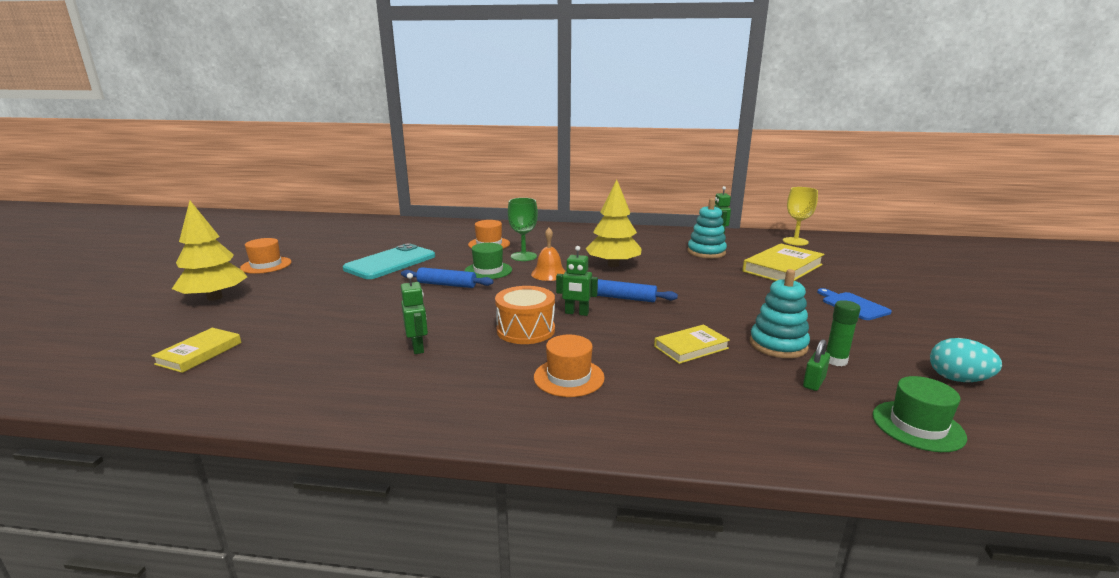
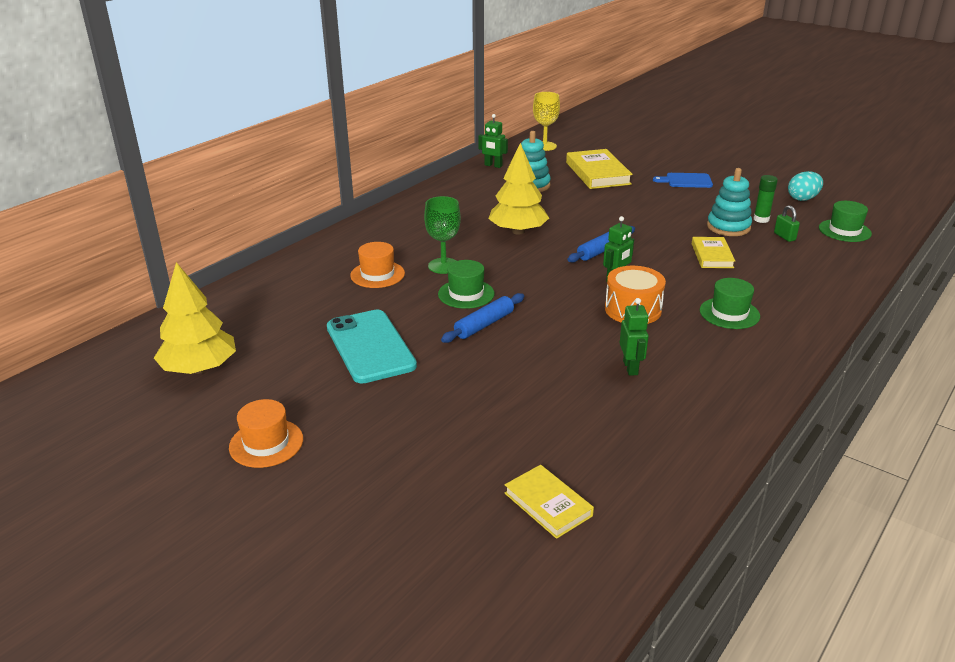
camera: 60 degrees left, 10 degrees up
(215, 297) = (364, 493): yellow tree -> yellow tree (199, 369)
(418, 347) = (630, 368): green robot -> green robot turned 75 degrees clockwise
(549, 274) = (509, 266): orange bell -> none
(569, 377) = (729, 313): orange hat -> green hat

